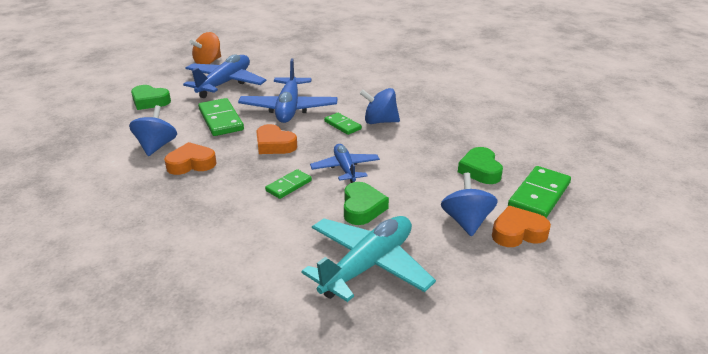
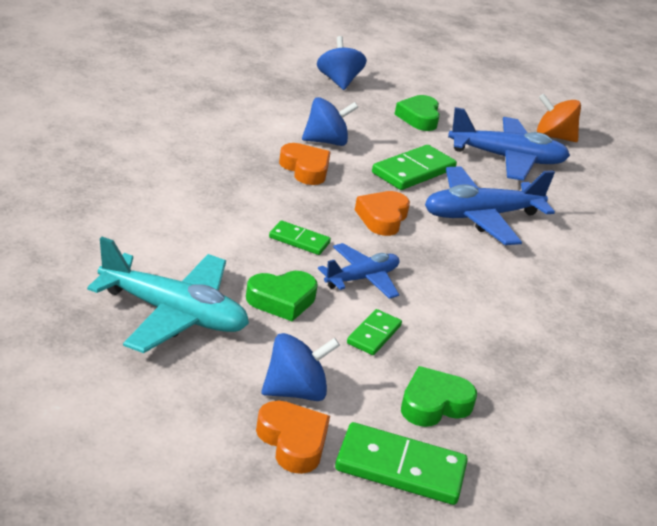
camera: 65 degrees right, 0 degrees up
(342, 125) = (470, 266): green domino -> green domino (374, 335)
(380, 121) = (506, 298): blue spinning top -> blue spinning top (338, 81)

